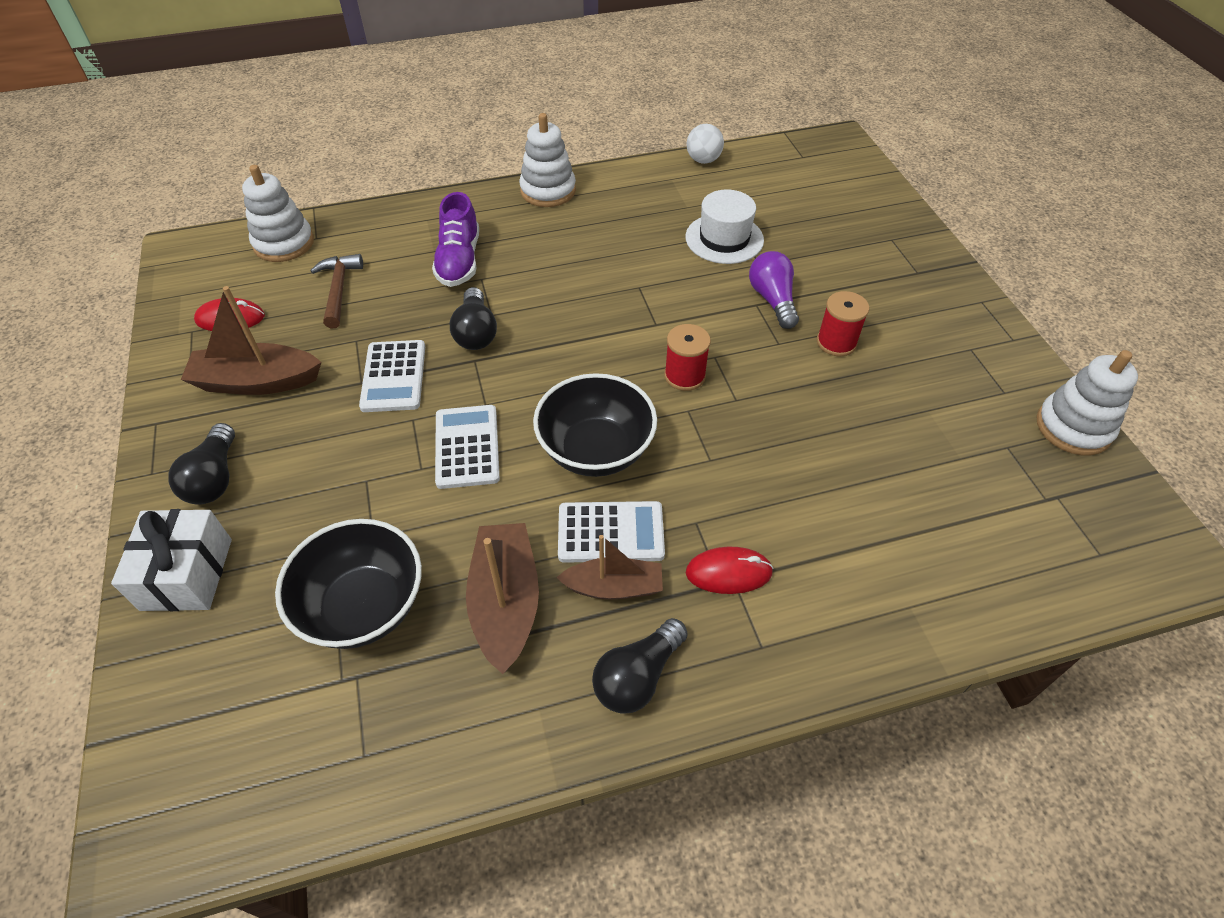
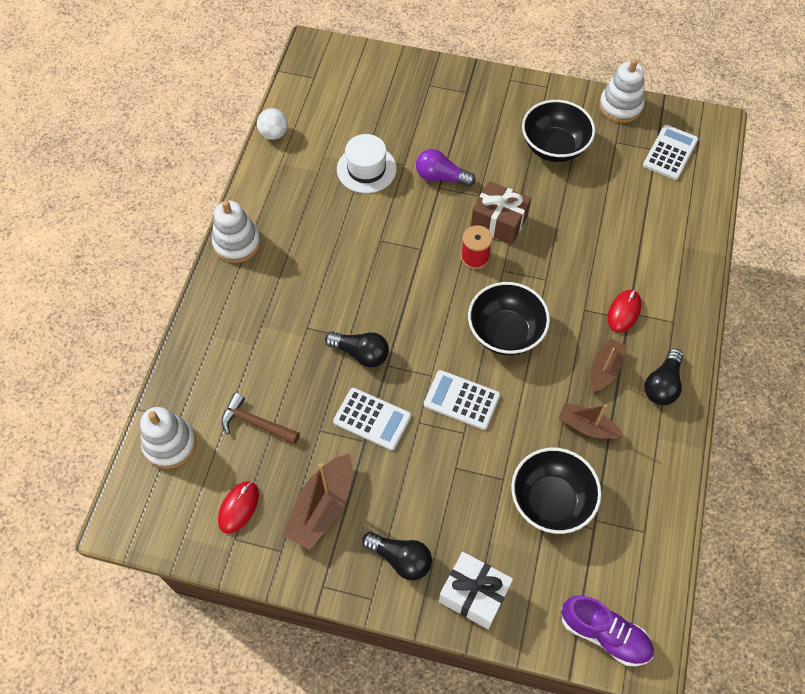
camera: 60 degrees left, 10 degrees up
(459, 261) = (278, 333): purple shoe -> purple shoe (604, 634)
(506, 603) = (587, 426): brown boat -> brown boat, size x0.66
(610, 532) = (568, 354): white calculator -> white calculator (670, 153)
(637, 676) = (662, 385): black light bulb -> black light bulb turned 45 degrees clockwise
(757, 377) = (499, 222): none -> brown gift
(836, 342) = (496, 167): red spool -> none
(926, 384) = (554, 147): none -> black bowl

